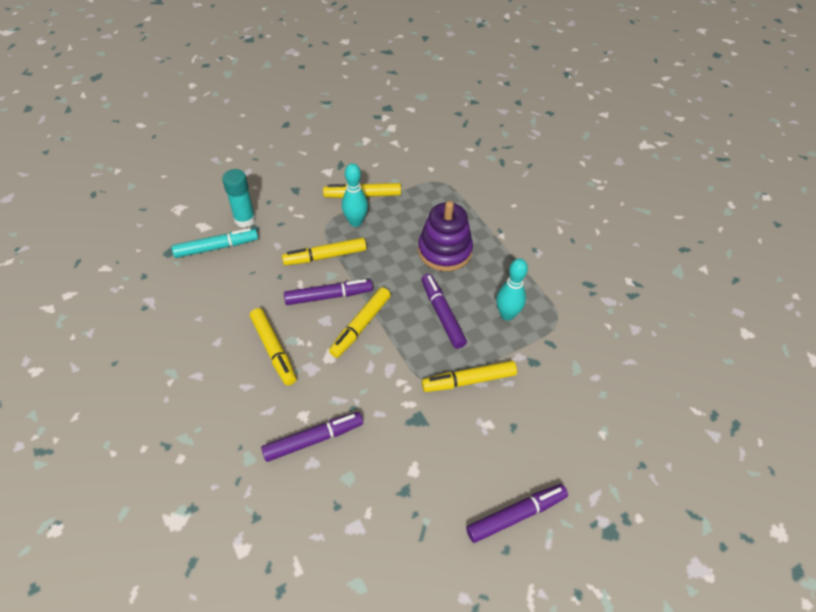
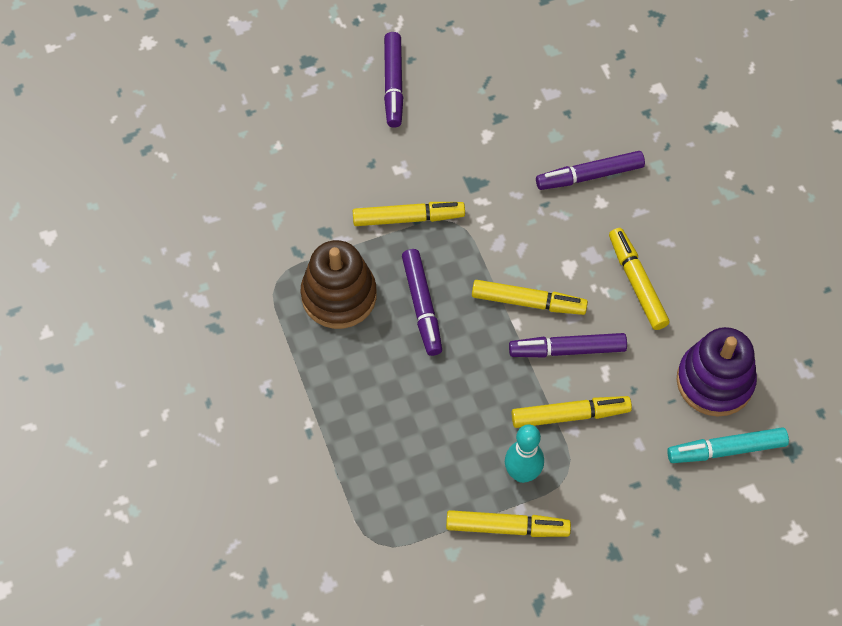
camera: 170 degrees left, 10 degrees up
(245, 220) = (690, 498): turquoise glue stick -> none
(360, 326) = (528, 302): yellow marker -> yellow marker turned 60 degrees clockwise
(444, 251) = (398, 404): purple stacking toy -> purple stacking toy (714, 381)
(507, 314) = (339, 296): turquoise bowling pin -> brown stacking toy
(516, 515) = (393, 84): purple marker -> purple marker turned 75 degrees counterclockwise

